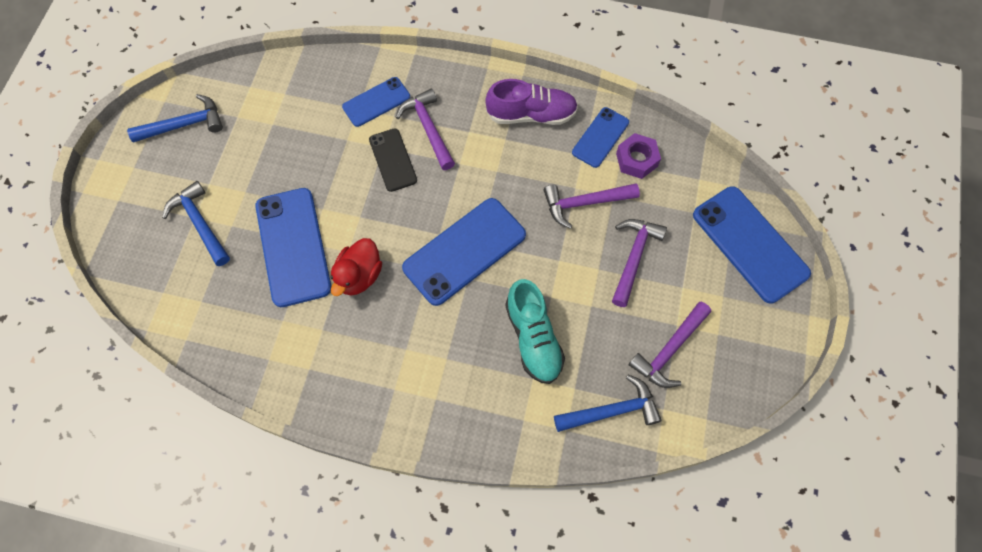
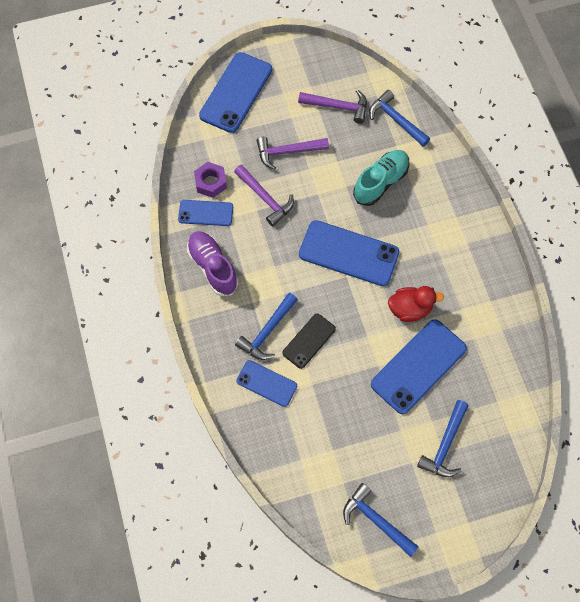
camera: 120 degrees left, 0 degrees up
(428, 128) = (267, 332): purple hammer -> blue hammer

